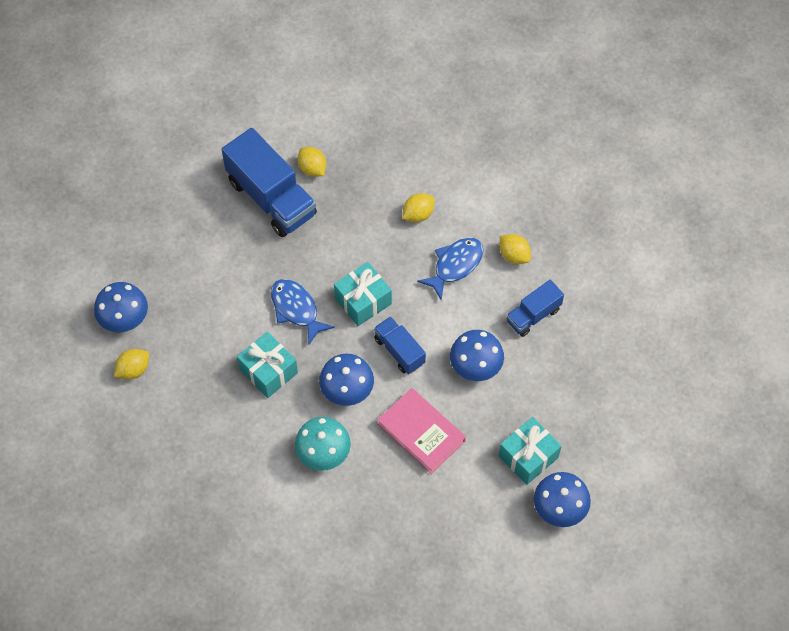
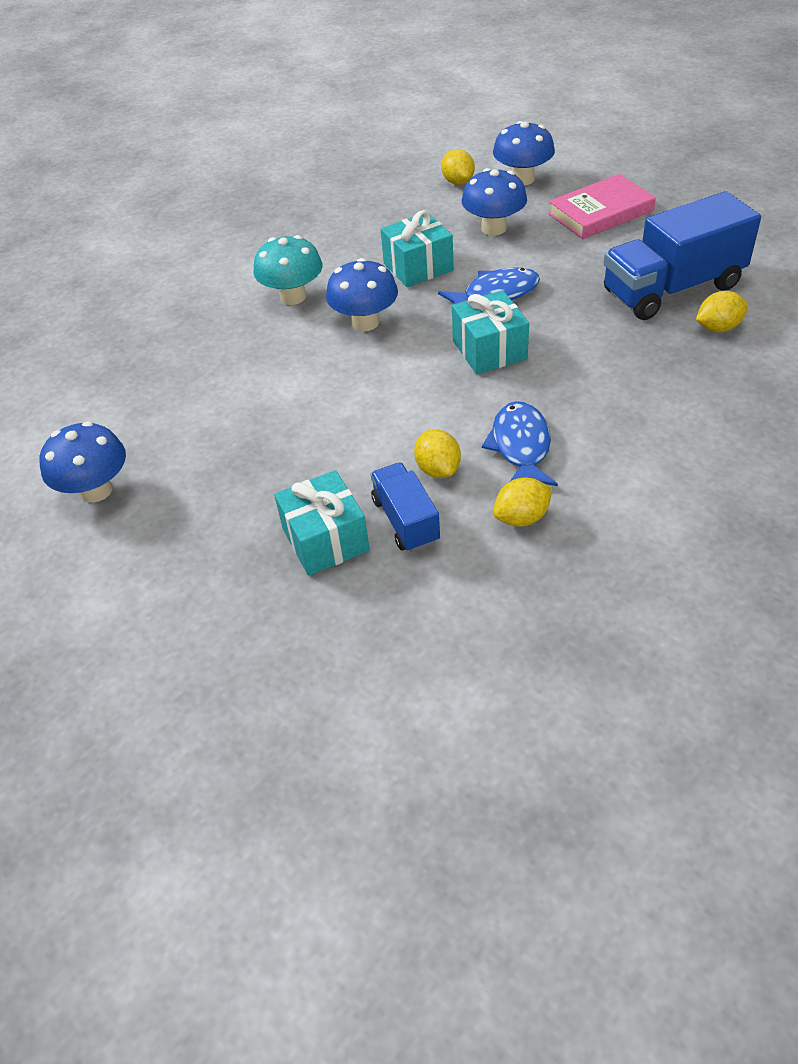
camera: 110 degrees right, 15 degrees down
(399, 351) = (402, 373): blue truck -> none
(418, 214) = (621, 420): yellow lemon -> yellow lemon (438, 469)
(421, 432) = (277, 377): pink book -> pink book (601, 212)
(455, 265) = (521, 447): blue fish -> blue fish turned 150 degrees counterclockwise
(475, 367) = (347, 442): blue mushroom -> blue mushroom (493, 228)
(528, 456) = (187, 472): turquoise gift -> turquoise gift (325, 540)

